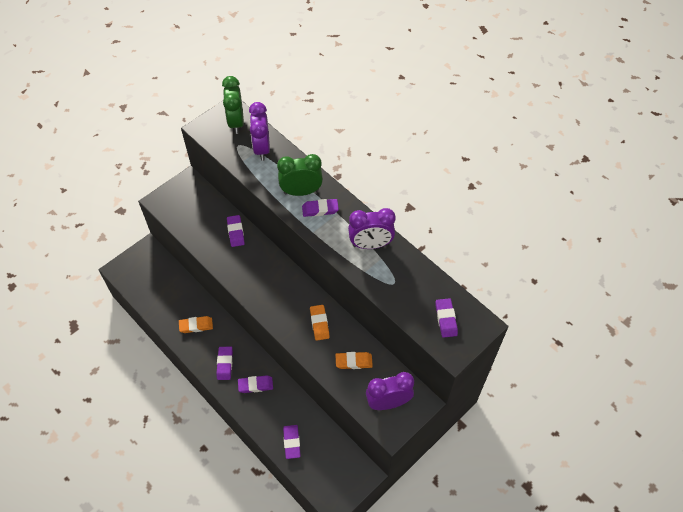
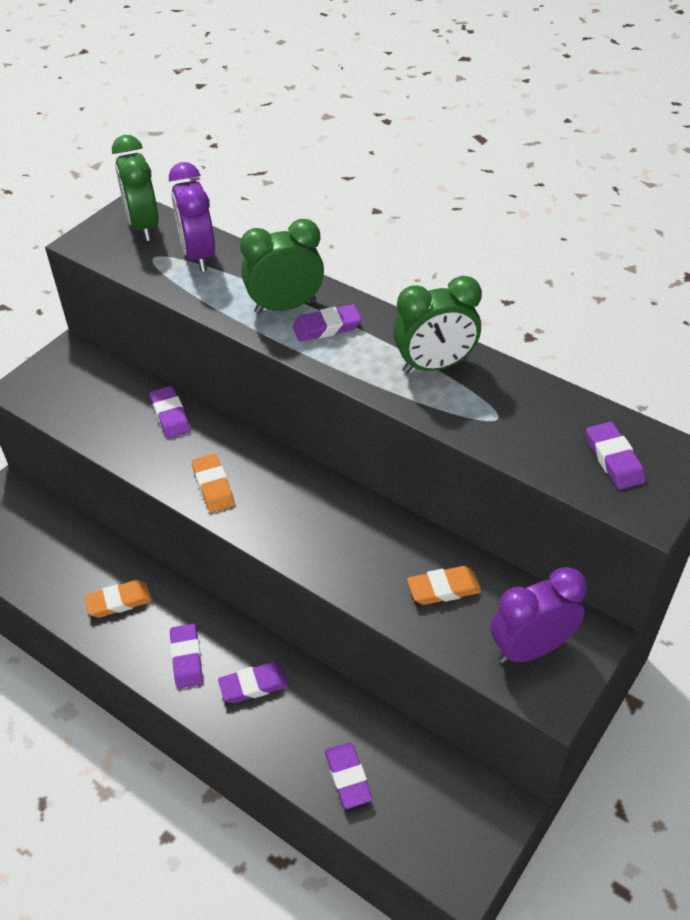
camera: 10 degrees left, 10 degrees down
(319, 323) = (361, 536): orange eraser -> orange eraser (213, 486)
(370, 244) = (434, 366): purple clock -> green clock

